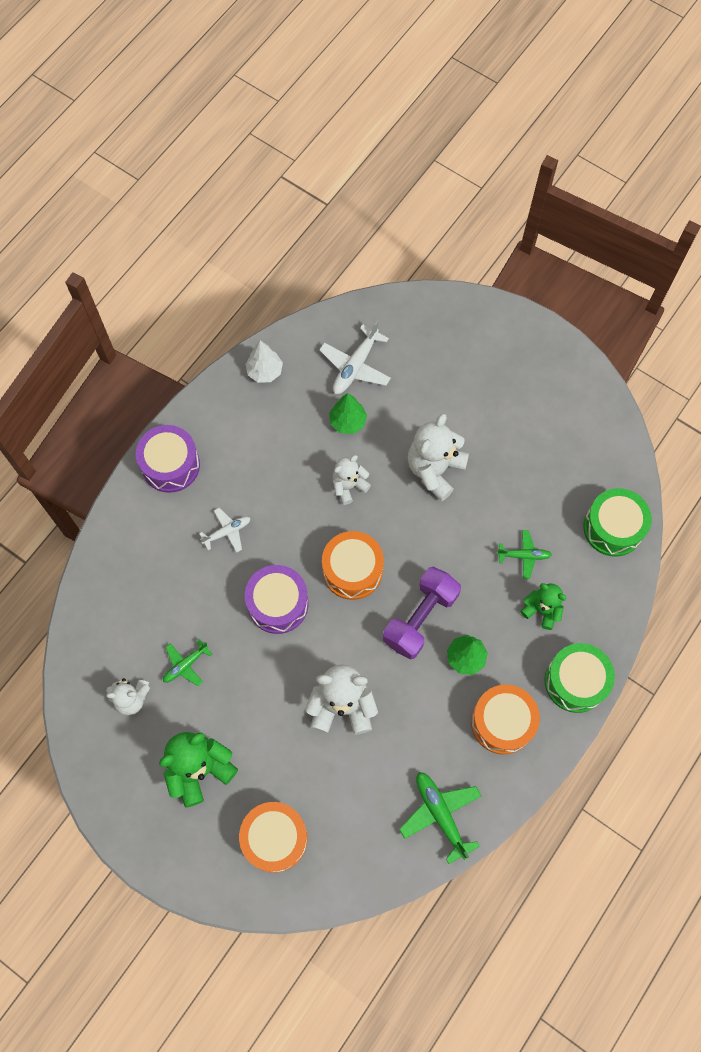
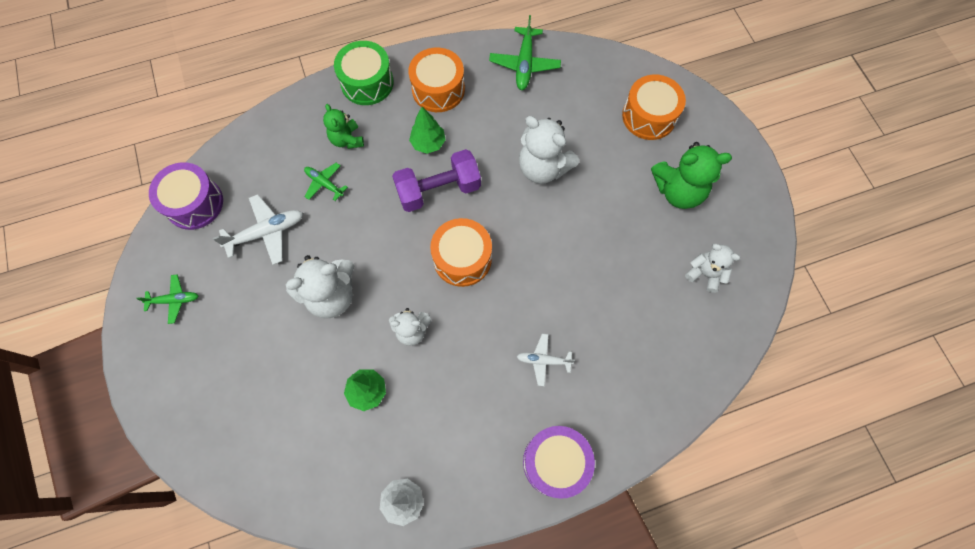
camera: 145 degrees left, 0 degrees up
(185, 665) = (645, 272): green plane -> green plane (174, 300)
(278, 604) = (540, 271): purple drum -> purple drum (194, 203)
(355, 366) = (317, 443): white plane -> white plane (266, 232)
(613, 528) = (243, 160): green drum -> none

